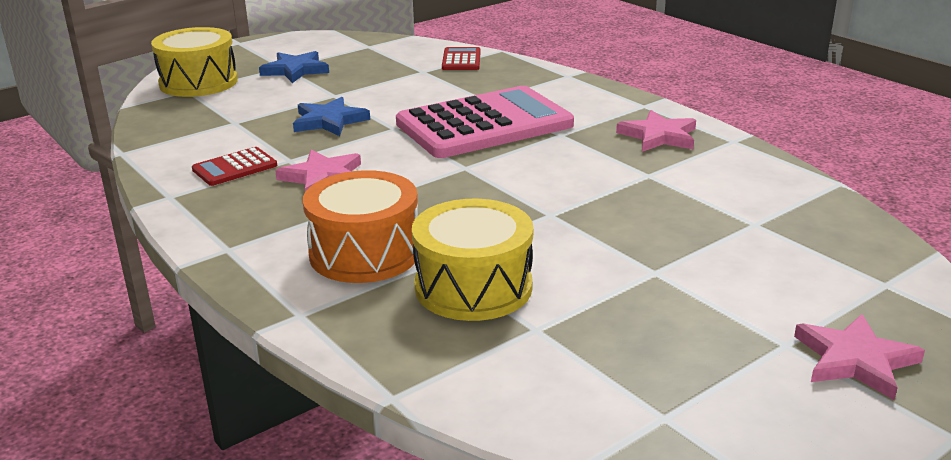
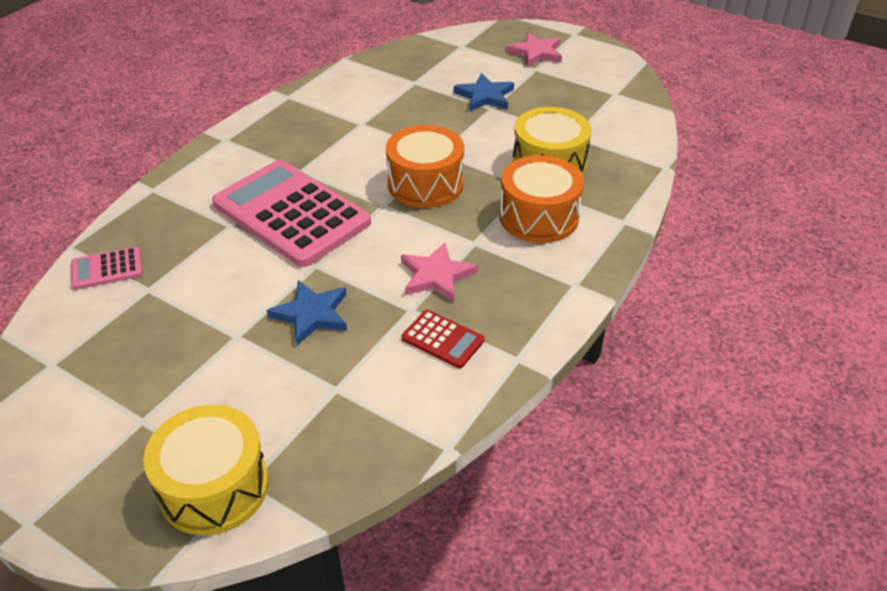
camera: 110 degrees left, 15 degrees up
(295, 70) = (154, 402): blue star -> blue star (485, 96)
(461, 60) = (107, 269): red calculator -> pink calculator
(487, 195) = (425, 184): none -> orange drum
(658, 136) = (289, 126): pink star -> none

